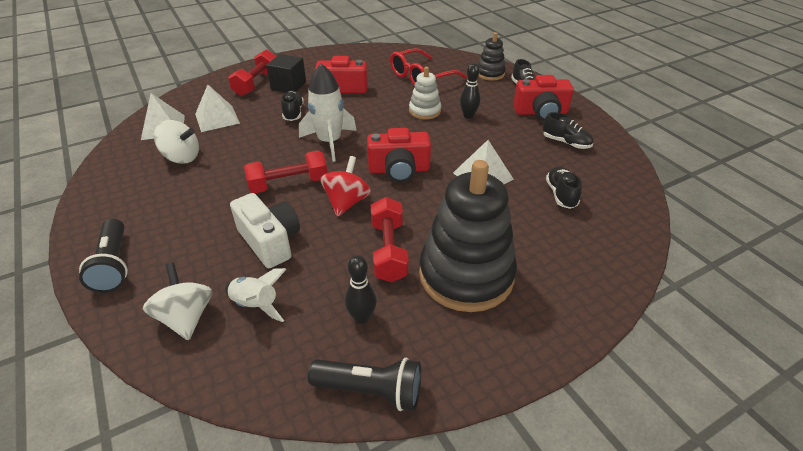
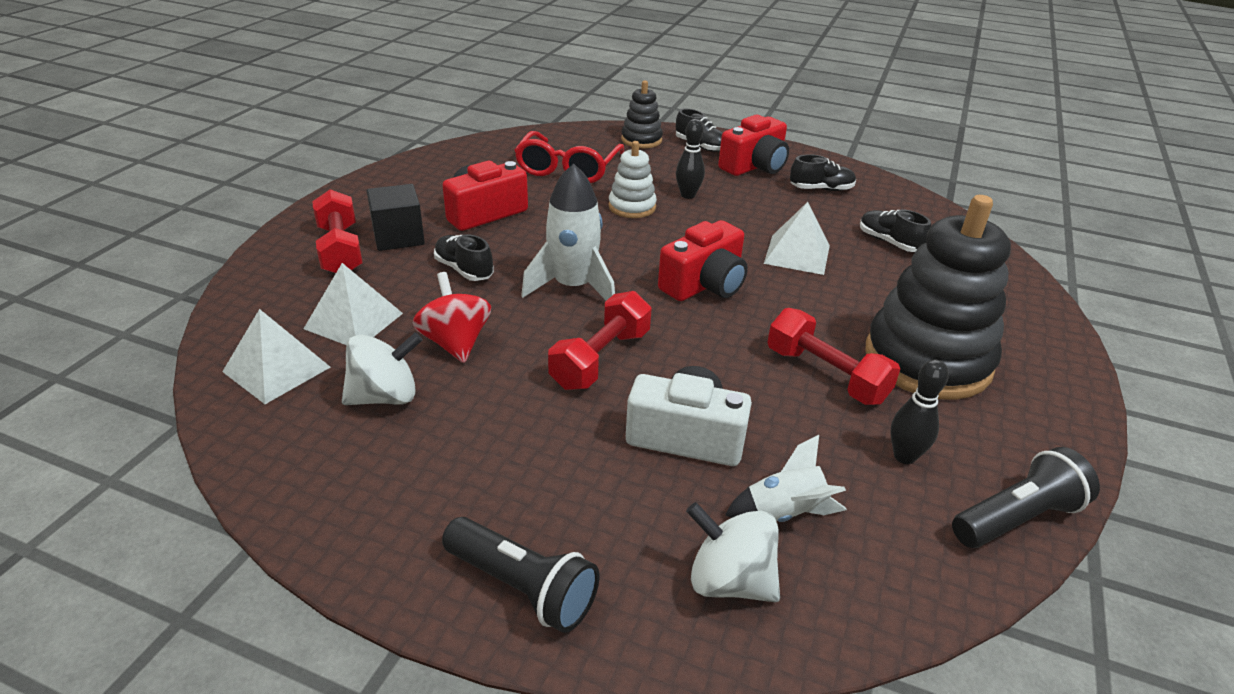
camera: 40 degrees left, 5 degrees down
(346, 202) = (703, 347): red spinning top -> red spinning top (455, 343)

